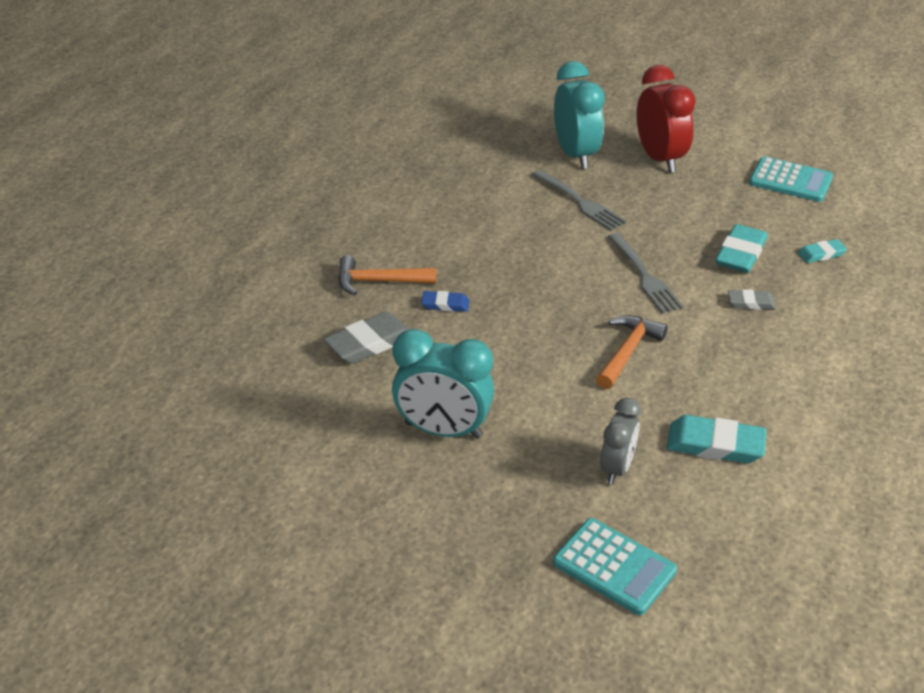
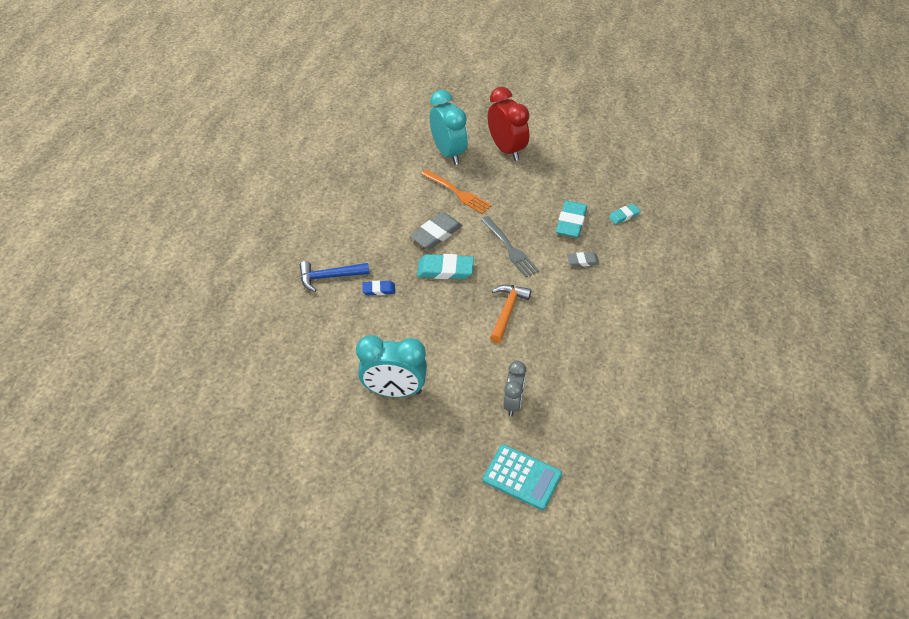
camera: 10 degrees left, 10 degrees up
(369, 343) = (332, 328): grey eraser -> grey eraser (436, 234)
(379, 281) = (329, 277): orange hammer -> blue hammer
(580, 202) = (457, 193): grey fork -> orange fork
(715, 445) = (573, 376): turquoise eraser -> turquoise eraser (445, 270)
(790, 180) = (596, 157): turquoise calculator -> none

